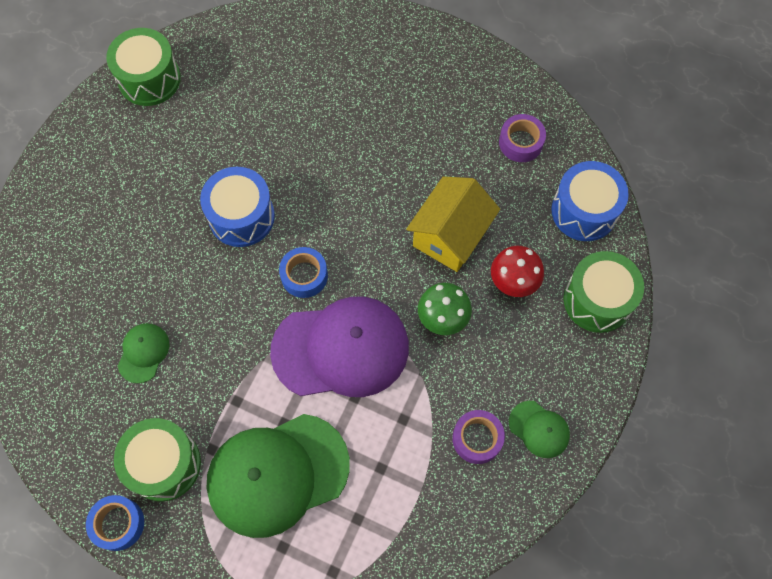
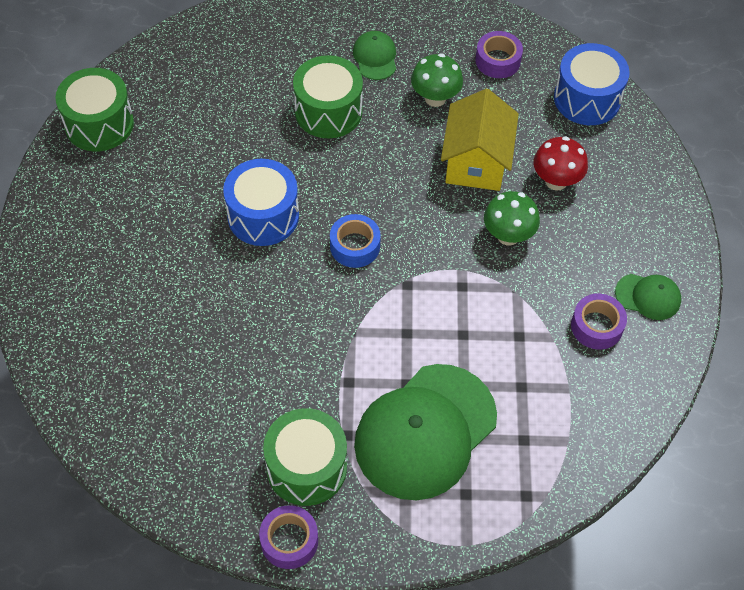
camera: 25 degrees left, 10 degrees down
(118, 524) = (289, 541): blue tape -> purple tape
(143, 353) = (229, 374): green cap -> green cap (375, 57)
(341, 349) = (426, 297): purple cap -> none
(445, 159) = (435, 98): none -> green mushroom
(597, 300) = (640, 169): green drum -> green drum (328, 111)

